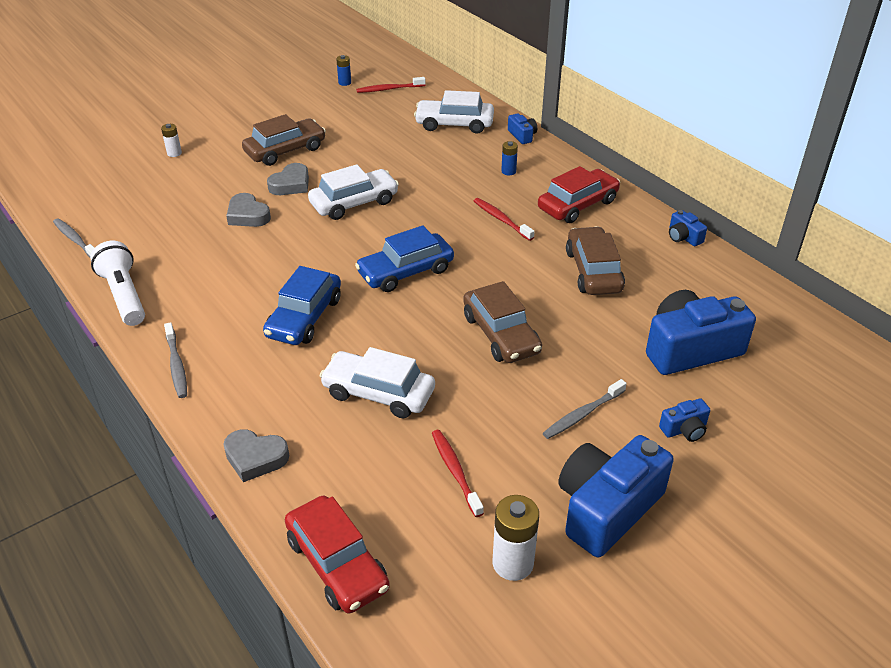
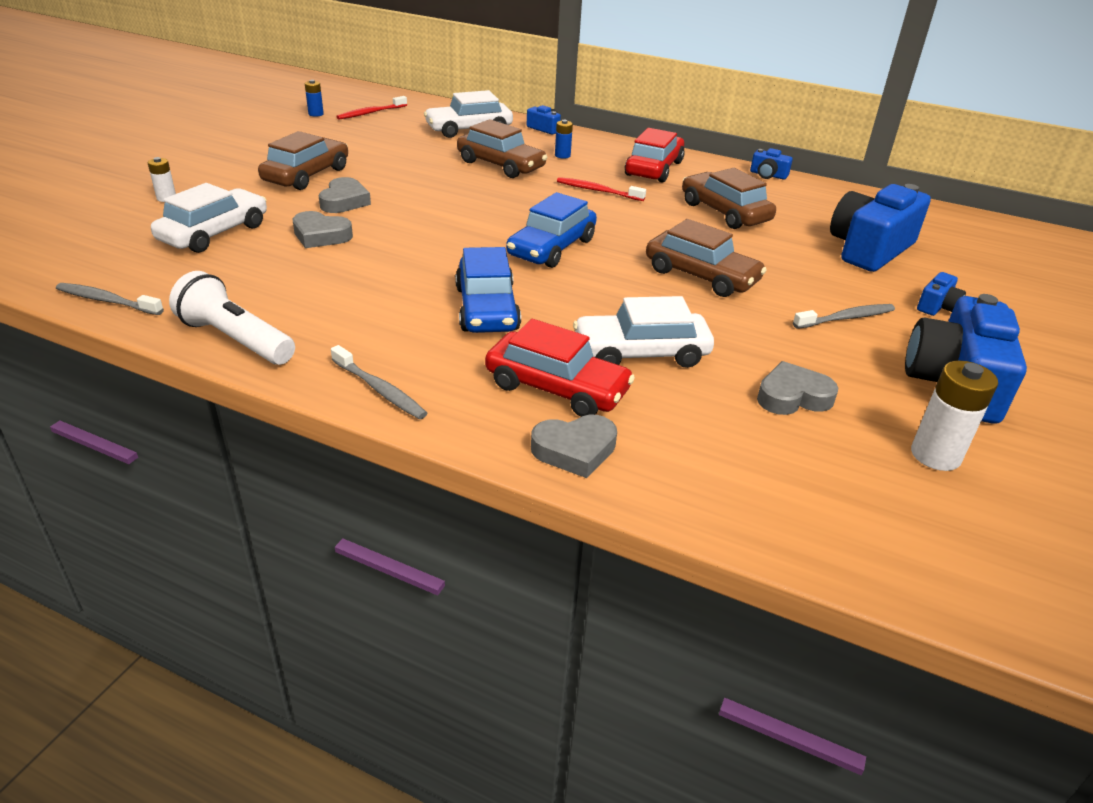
camera: 30 degrees left, 5 degrees down
(337, 563) = (777, 519): red car -> red car (557, 388)
(354, 203) = (433, 204): white car -> white car (214, 233)
(445, 171) = (501, 165): none -> brown car
(455, 471) = (793, 396): red toothbrush -> grey heart
(582, 414) = (846, 318): grey toothbrush -> grey toothbrush turned 135 degrees counterclockwise

